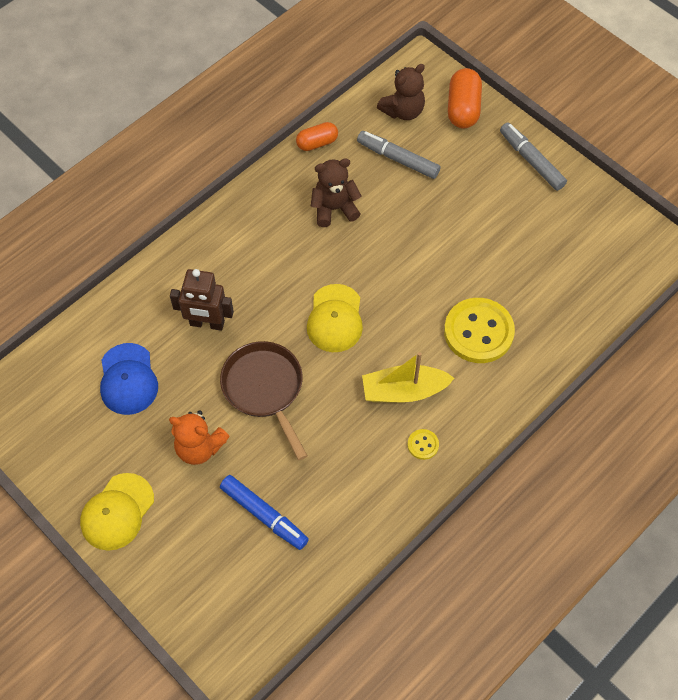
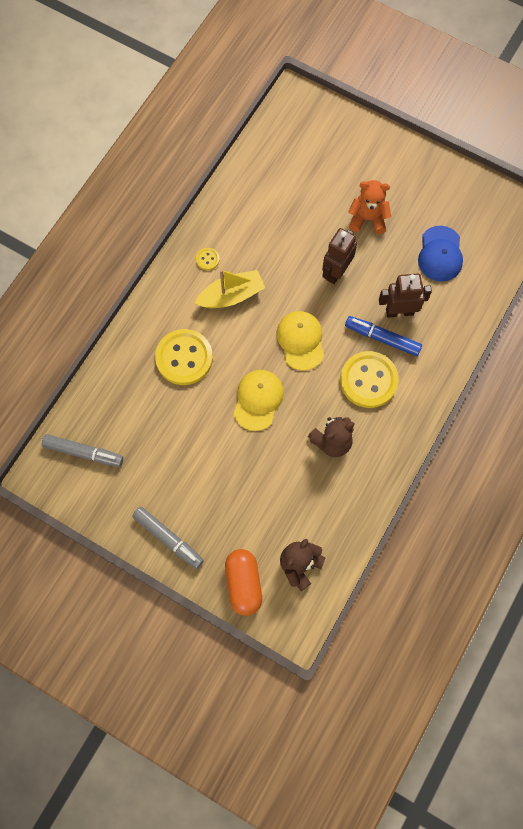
camera: 165 degrees right, 10 degrees up
(117, 512) = (406, 164): yellow cap -> yellow cap (258, 400)
(128, 379) = (440, 254): blue cap -> blue cap turned 150 degrees counterclockwise
(264, 515) = (306, 185): blue marker -> blue marker (382, 338)
(265, 389) = (336, 271): brown pan -> brown robot
(272, 258) = (368, 380): none -> yellow button
(317, 143) = (368, 507): orange capsule -> none
(398, 159) = (290, 508): grey marker -> grey marker (83, 452)

